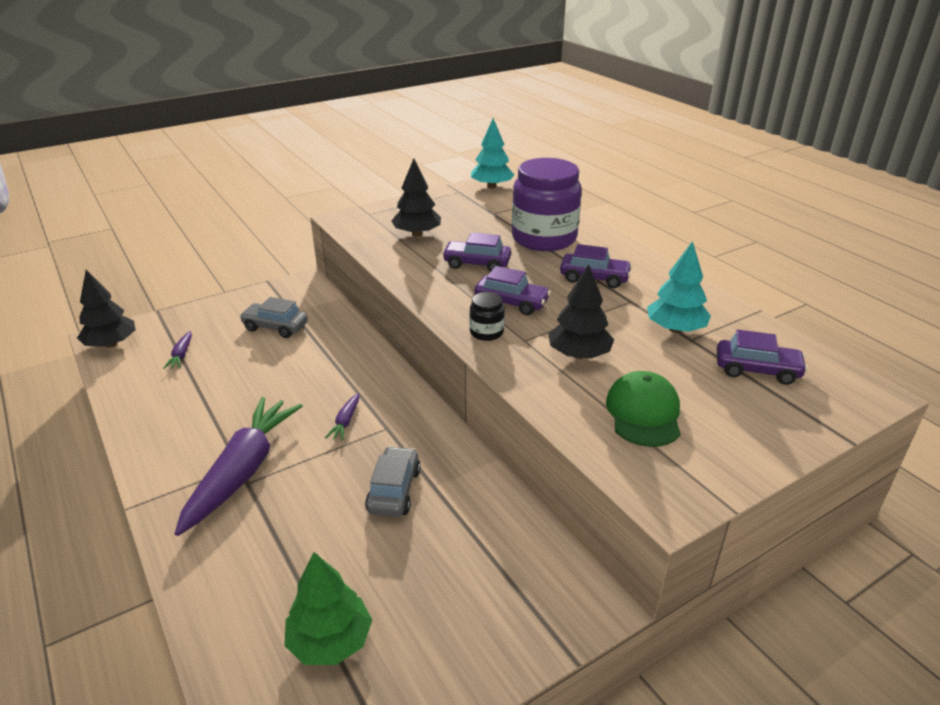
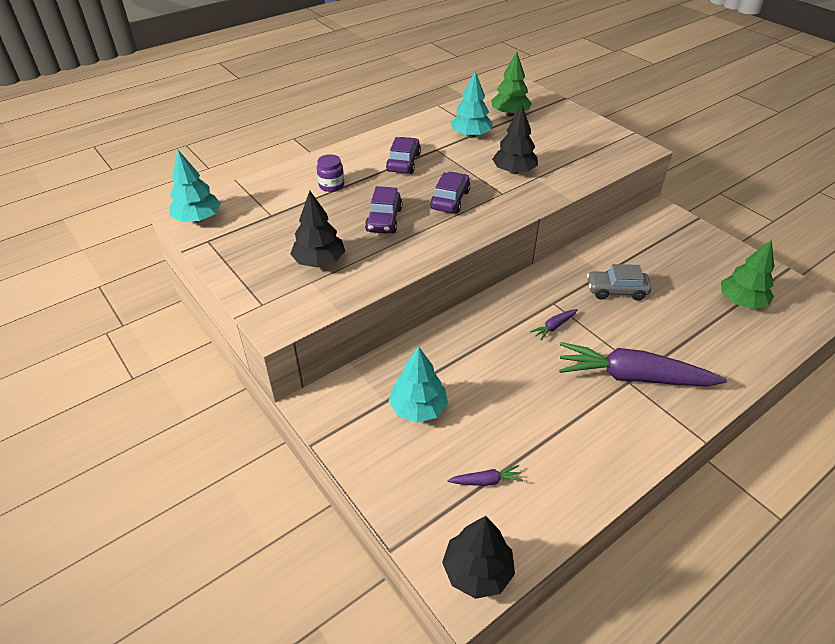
camera: 95 degrees left, 10 degrees up
(275, 327) = (418, 408): grey car -> turquoise tree
(345, 422) = (554, 327): purple carrot -> purple carrot turned 135 degrees clockwise
(486, 332) = (497, 210): black jar -> none
(544, 238) = (331, 185): purple jar -> purple jar, size x0.42
(643, 413) = (568, 151): green cap -> none
(757, 370) = (509, 114): purple car -> green tree

